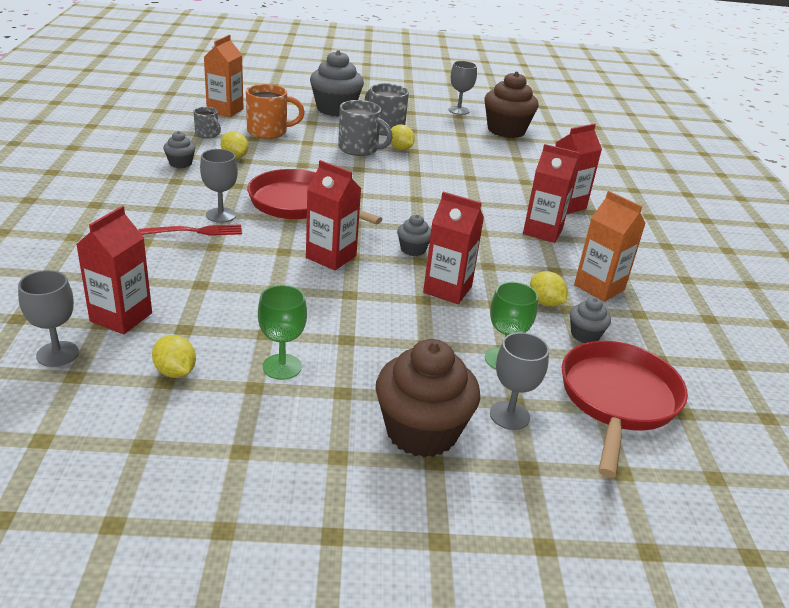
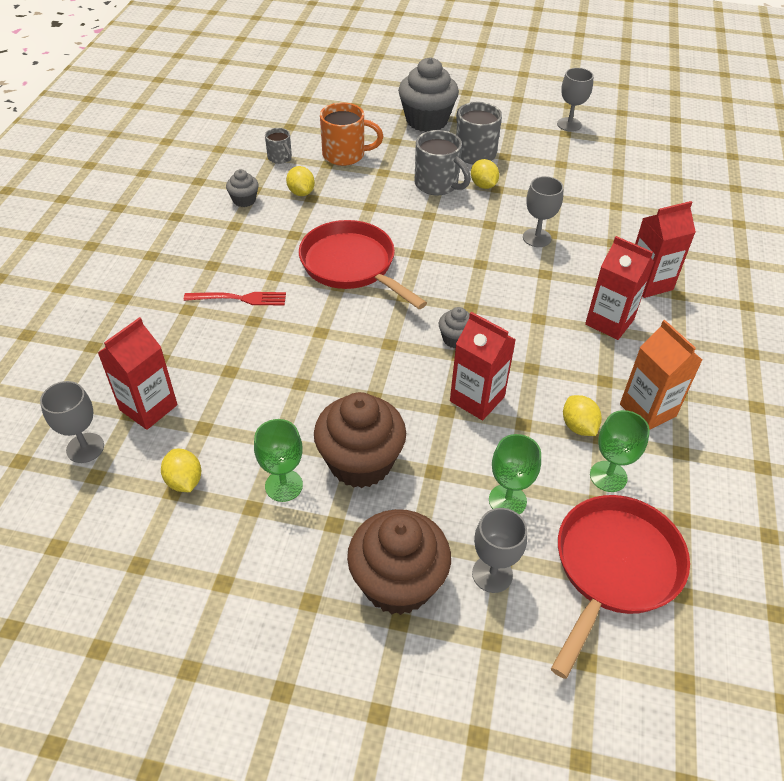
camera: 15 degrees right, 15 degrees up
(221, 215) = (269, 277): grey goblet -> grey goblet (536, 238)
(225, 110) = (306, 120): orange carton -> none
(331, 257) = (367, 343): red carton -> none
(506, 130) = (616, 159): brown cupcake -> brown cupcake (360, 462)
(585, 335) = (608, 476): grey cupcake -> green goblet

